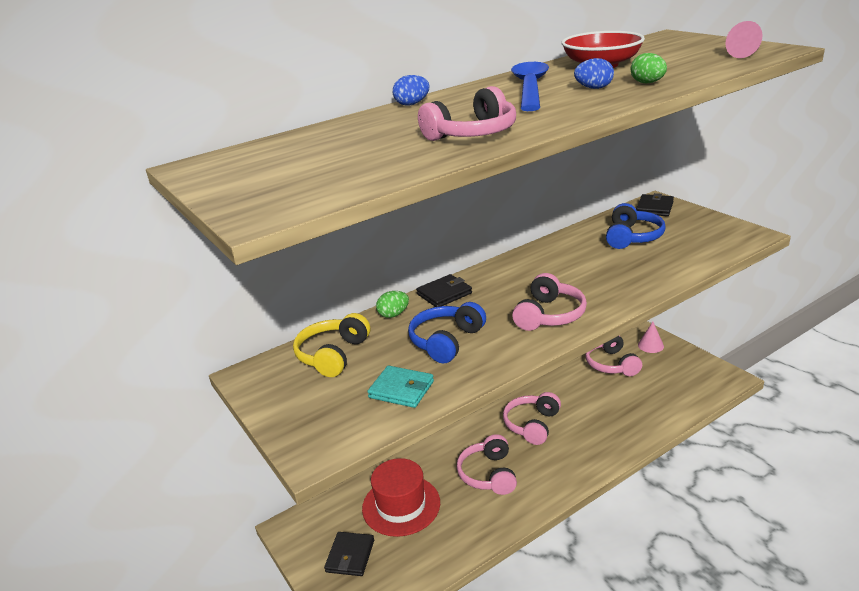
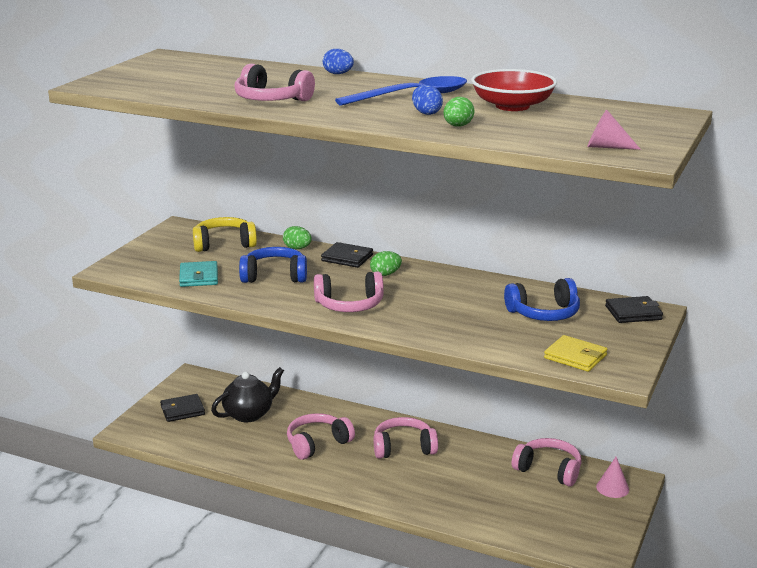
camera: 55 degrees right, 5 degrees down
(401, 505) = (249, 414): red hat -> black teapot
(499, 283) = (385, 274): none -> green egg
(611, 364) = (548, 470): pink headphones -> pink headphones turned 75 degrees clockwise
(716, 244) = (575, 357): none -> yellow wallet

